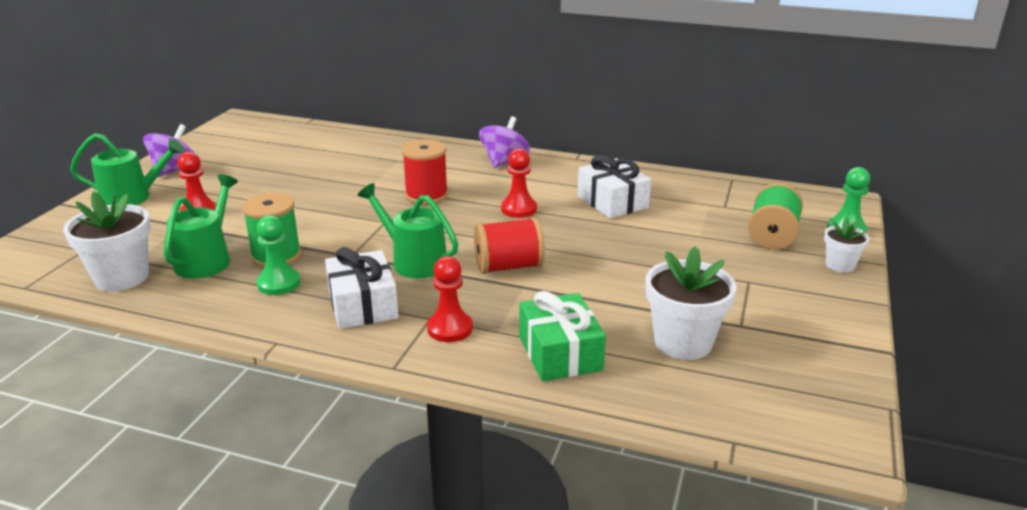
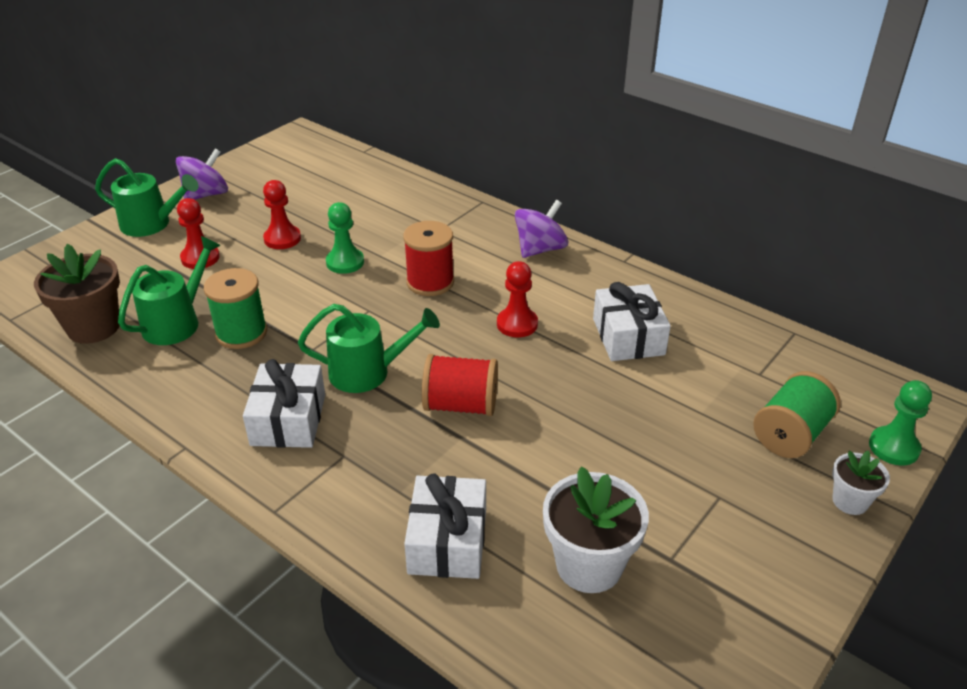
camera: 20 degrees right, 10 degrees up
(122, 277) = (93, 327): white flower pot -> brown flower pot
(279, 283) = (225, 370): green pawn -> green pawn (345, 262)
(413, 261) = (368, 372): green watering can -> green watering can turned 120 degrees clockwise
(450, 328) = (355, 475): red pawn -> red pawn (282, 239)
(560, 353) = (448, 541): green gift -> white gift

